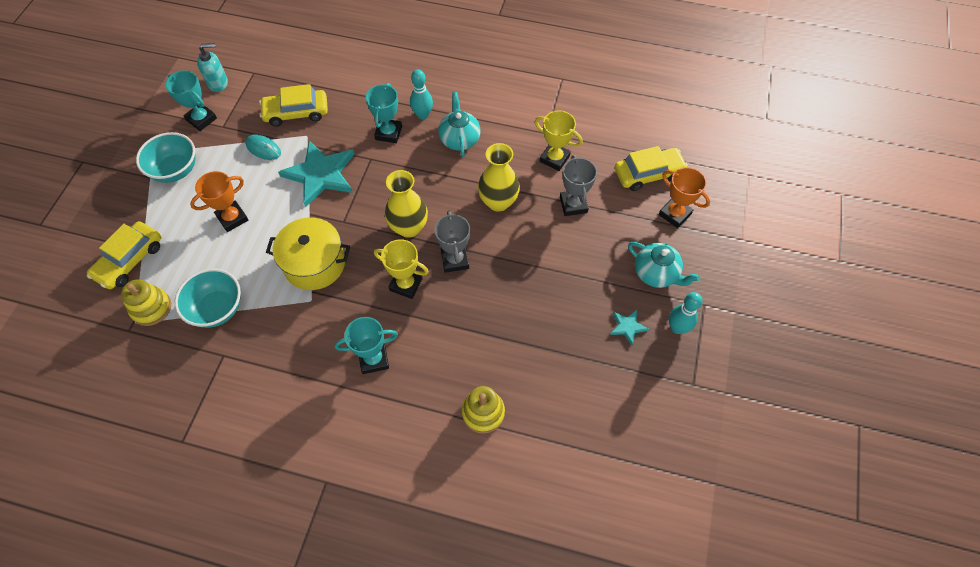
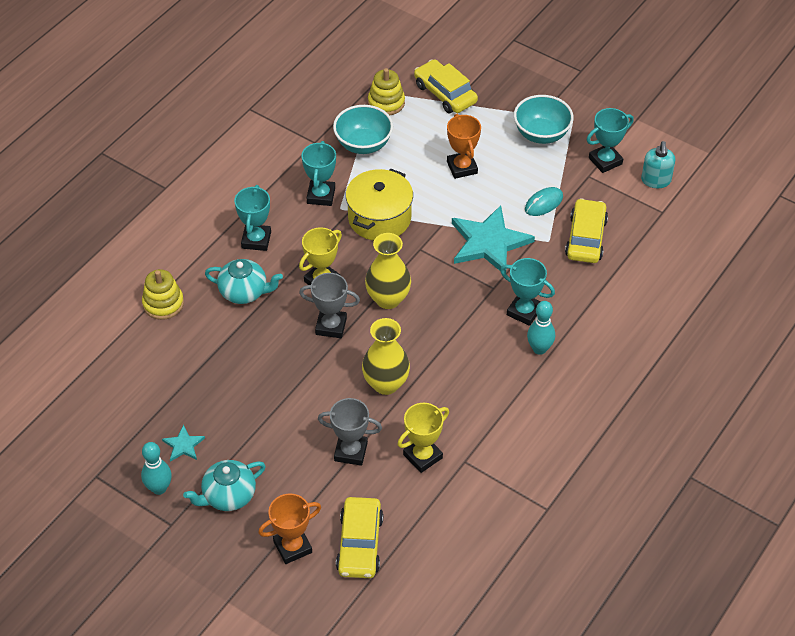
camera: 110 degrees right, 10 degrees down
(298, 323) = (321, 196): none -> turquoise trophy
(459, 139) = (489, 373): turquoise teapot -> turquoise teapot (244, 292)

